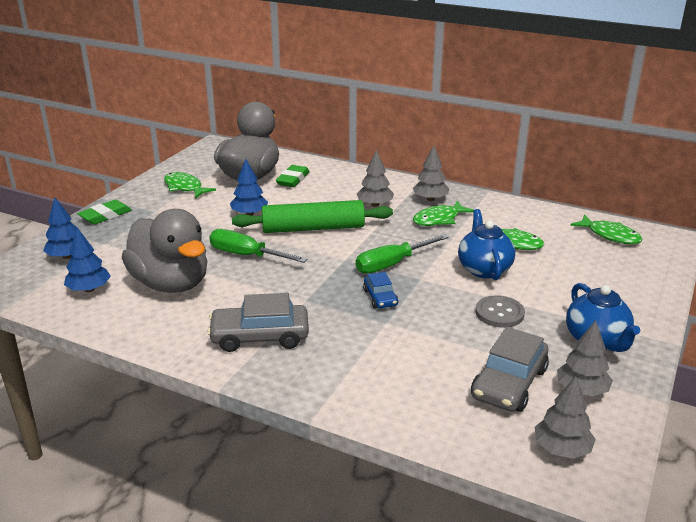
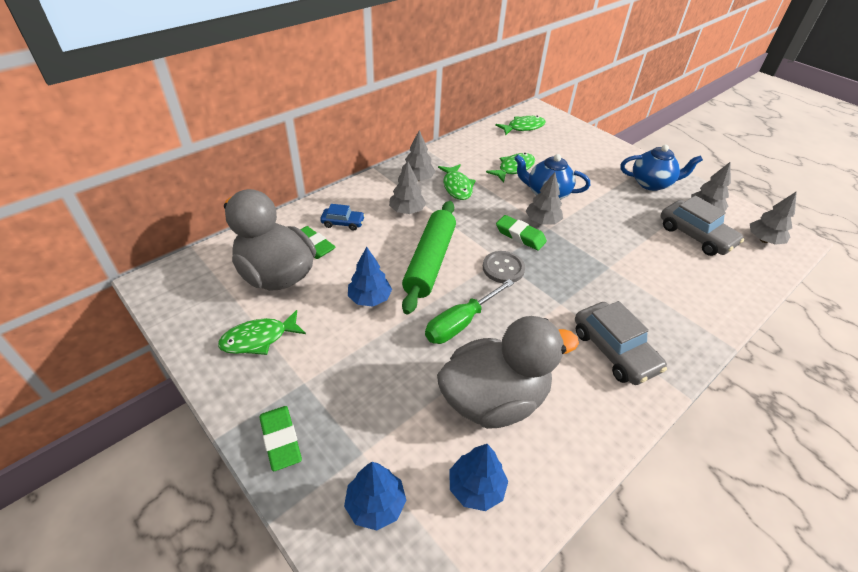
camera: 70 degrees left, 15 degrees up
(260, 337) = (614, 350): grey car -> grey car turned 45 degrees counterclockwise
(380, 298) = (571, 258): blue car -> blue car (343, 223)
(391, 264) = (520, 236): green screwdriver -> green eraser
(428, 273) = (542, 221): none -> grey tree
(499, 313) = (610, 209): grey button -> grey button (503, 268)

